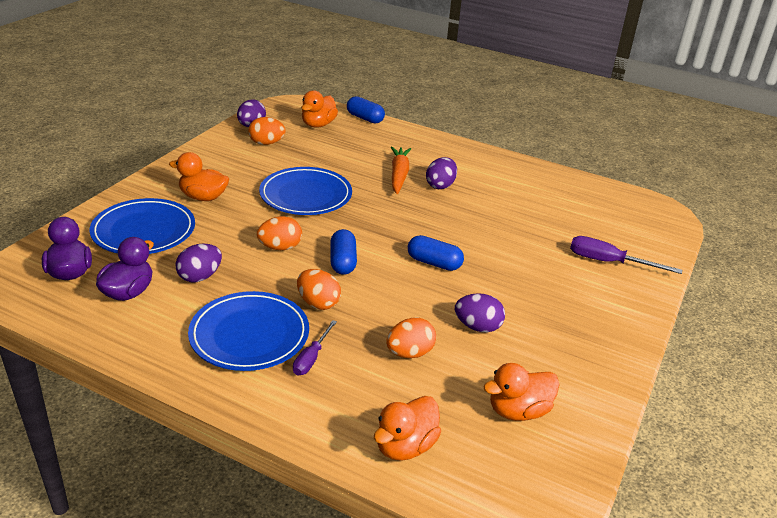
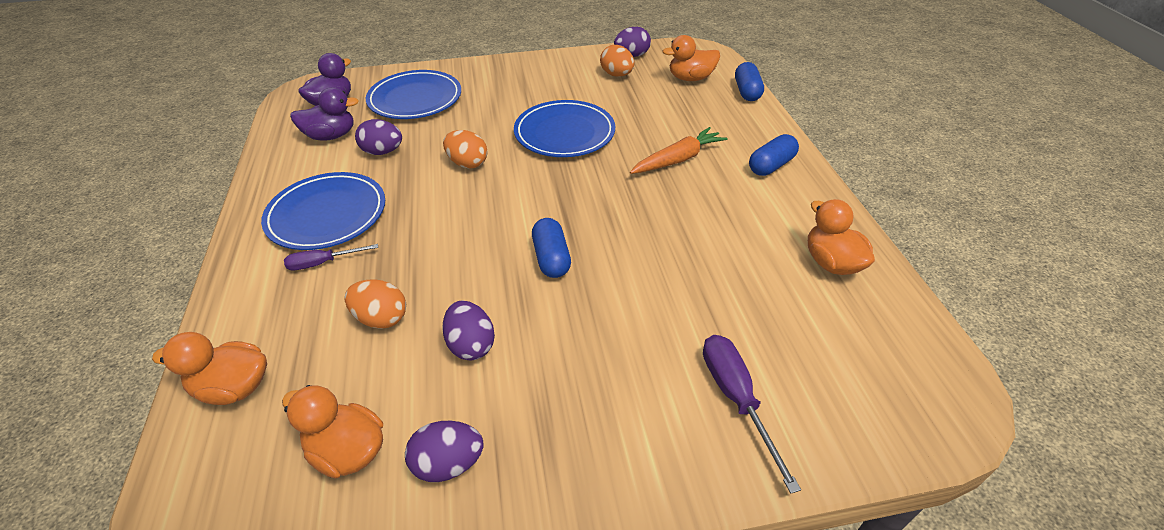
camera: 55 degrees right, 10 degrees up
(203, 197) = (493, 95): orange duck -> orange duck (831, 263)
(318, 303) = (406, 225): orange egg -> none
(343, 262) = (486, 205): blue capsule -> blue capsule (771, 166)
(440, 185) = (700, 191): purple egg -> purple egg (448, 464)

